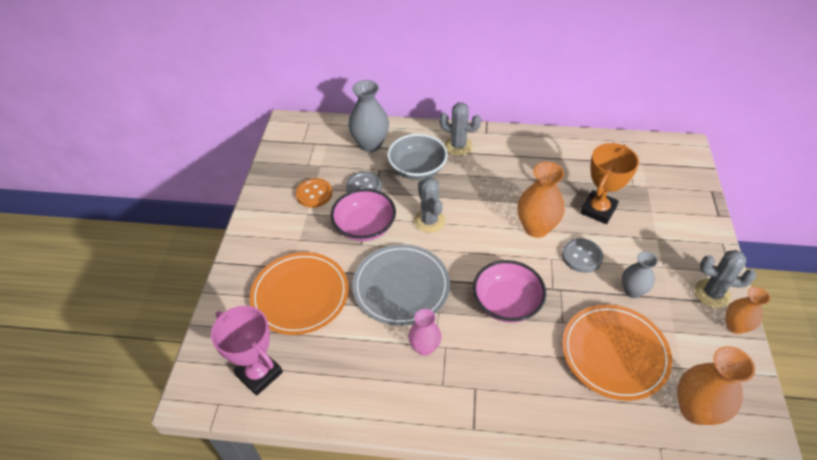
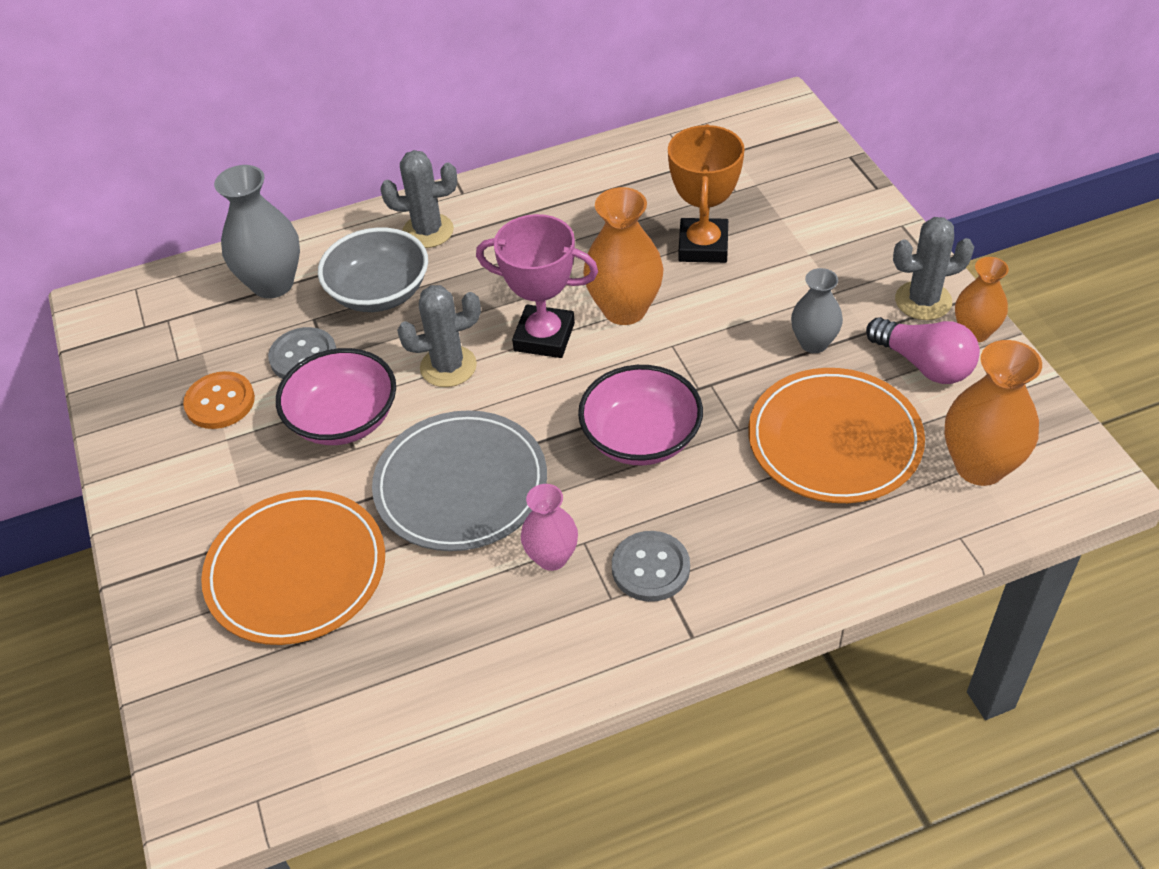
camera: 25 degrees left, 0 degrees up
(259, 373) = (300, 721): pink trophy -> pink trophy (544, 337)
(429, 221) = (448, 366): grey cactus -> grey cactus turned 60 degrees counterclockwise
(582, 256) = (715, 324): grey button -> grey button (650, 568)
(693, 332) = (924, 364): none -> pink light bulb

